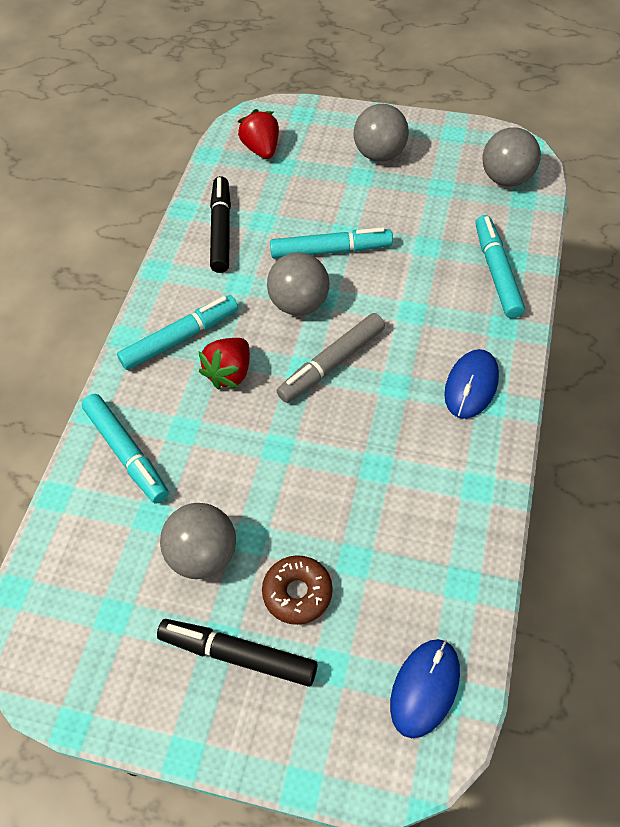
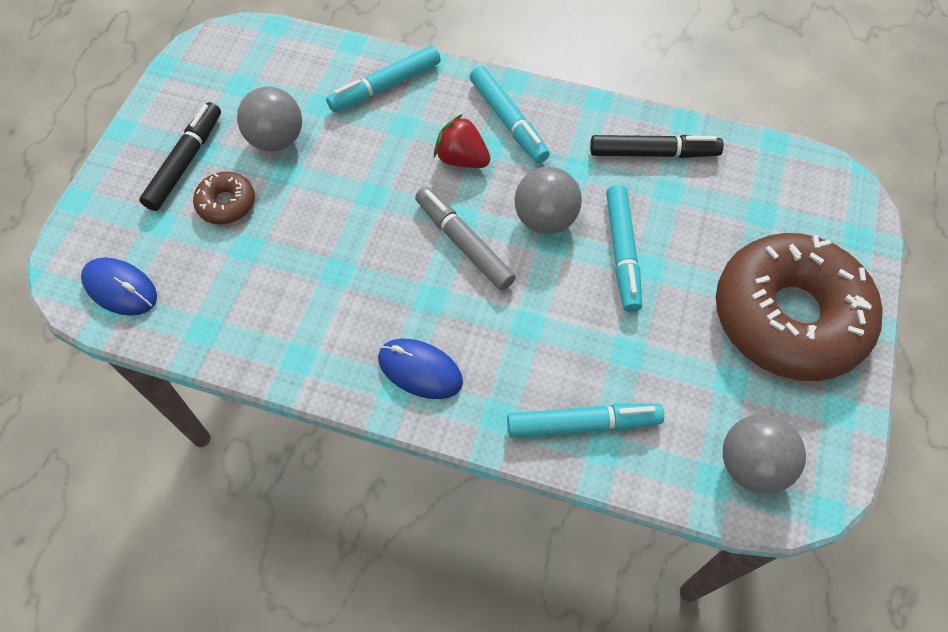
camera: 90 degrees right, 5 degrees up
(261, 149) = (787, 192): red strawberry -> none
(380, 154) = (788, 317): grey ball -> brown donut

